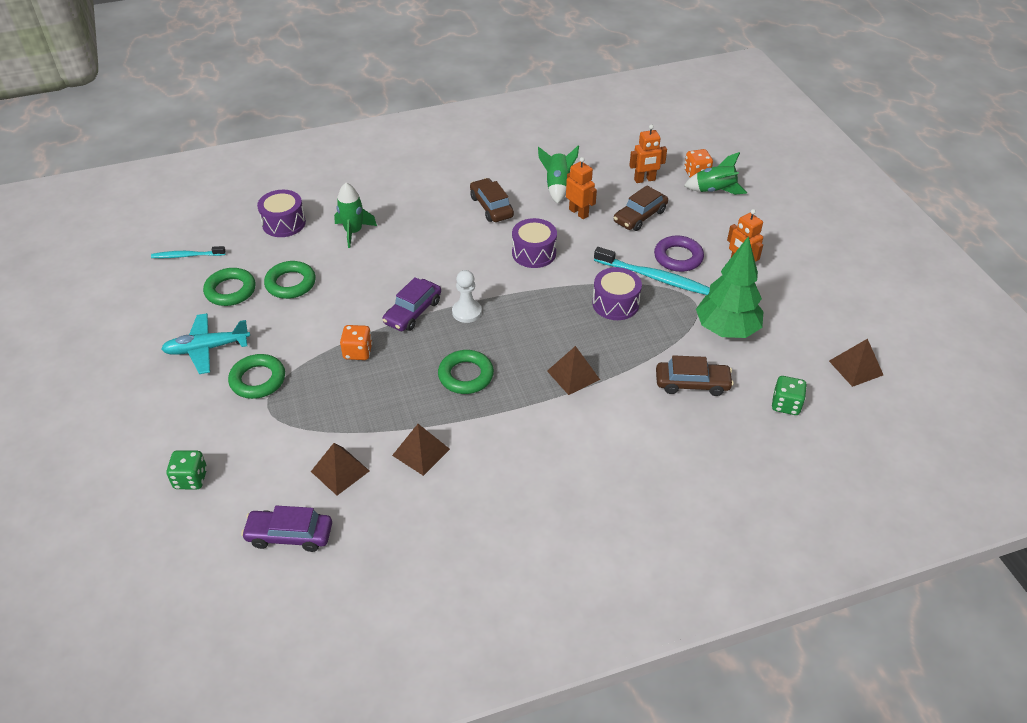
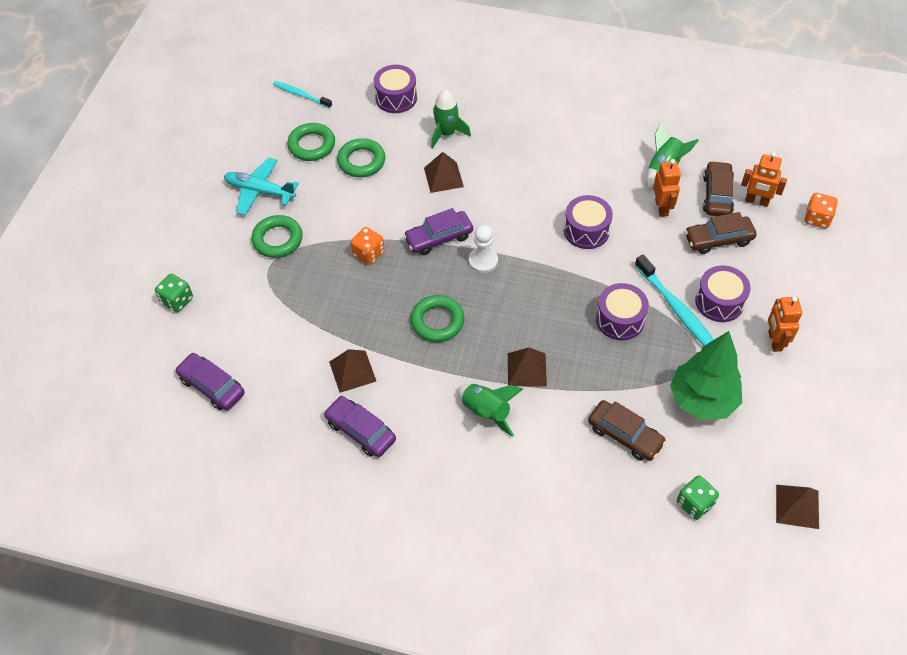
camera: 35 degrees right, 10 degrees up
(340, 471) = (282, 353): brown pyramid -> brown pyramid (443, 177)
(469, 496) = (360, 431): none -> purple car
(491, 207) = (585, 163): brown car -> brown car (717, 195)
(678, 257) = (719, 302): purple ring -> purple drum
(714, 191) = (819, 247): green rocket -> green rocket (486, 412)

